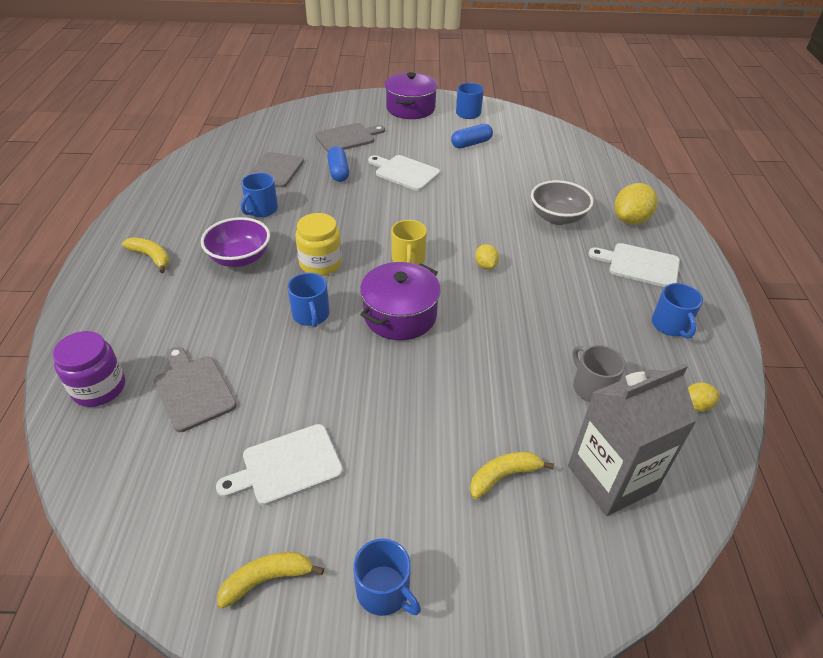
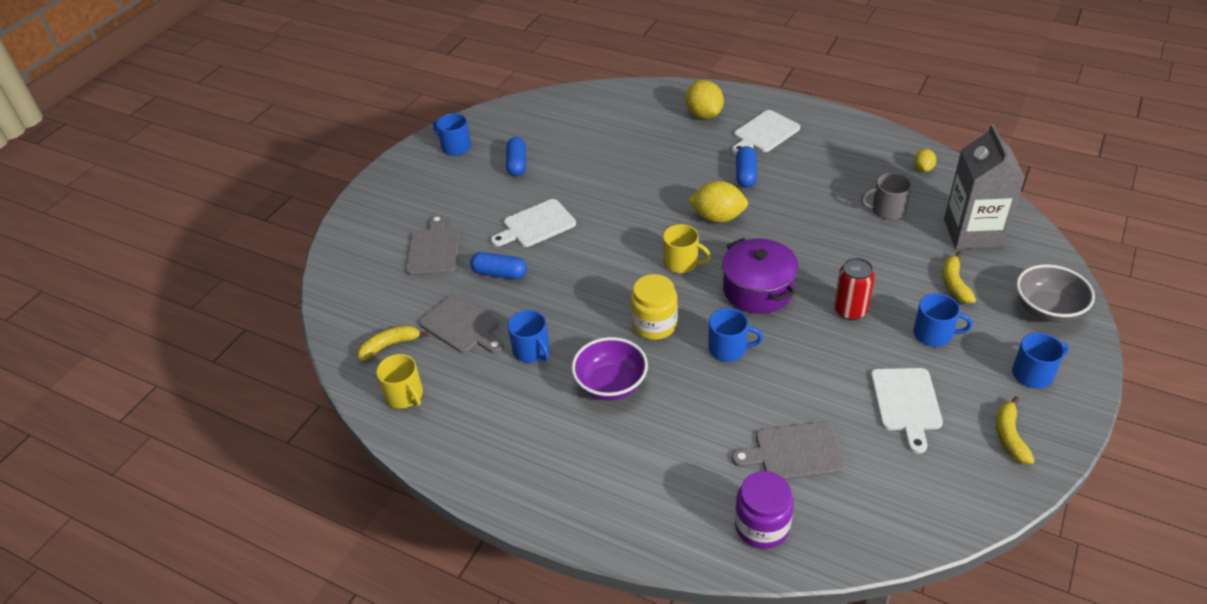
camera: 60 degrees left, 0 degrees up
(151, 257) = (566, 460): yellow banana -> yellow banana (390, 345)
(195, 169) = (405, 395): none -> yellow mug
(407, 390) = (850, 310): none -> red can
(410, 108) = (410, 185): purple pot -> none
(485, 265) = (718, 217): yellow lemon -> yellow lemon, size x1.84
(557, 217) = (675, 153): grey bowl -> grey bowl (1047, 309)
(563, 268) = (746, 174): none -> blue capsule
(670, 325) = (840, 146): blue mug -> blue mug (933, 334)

